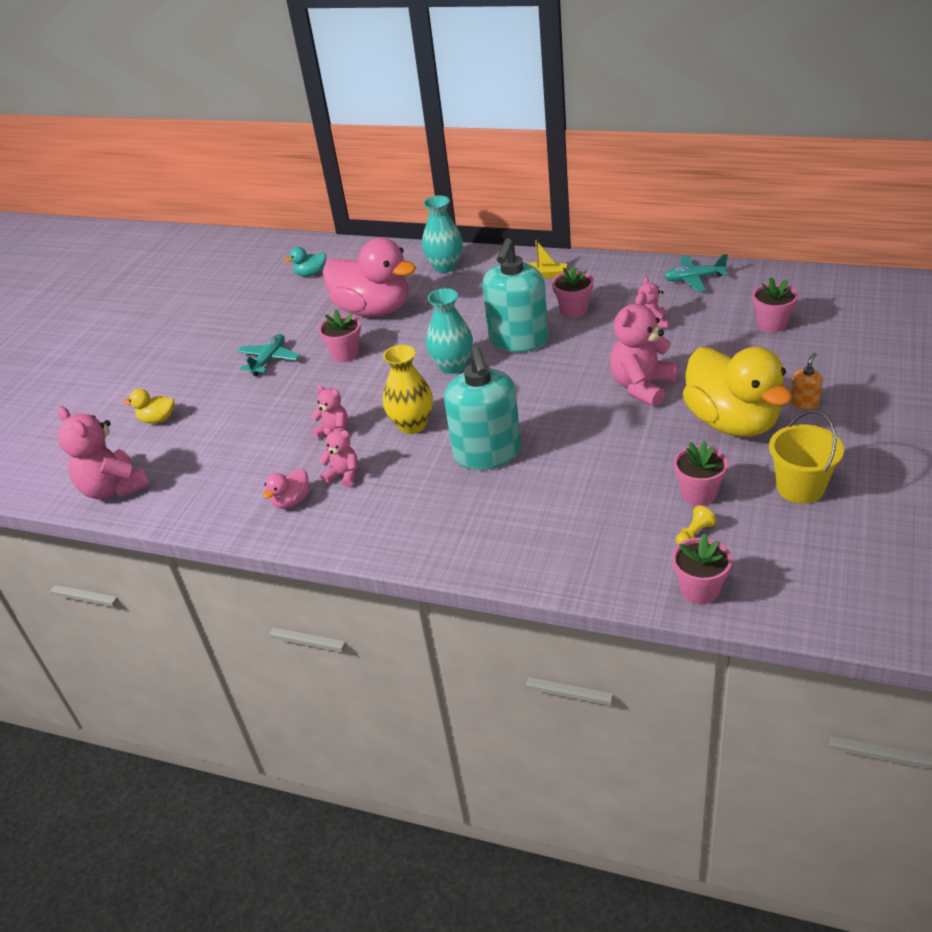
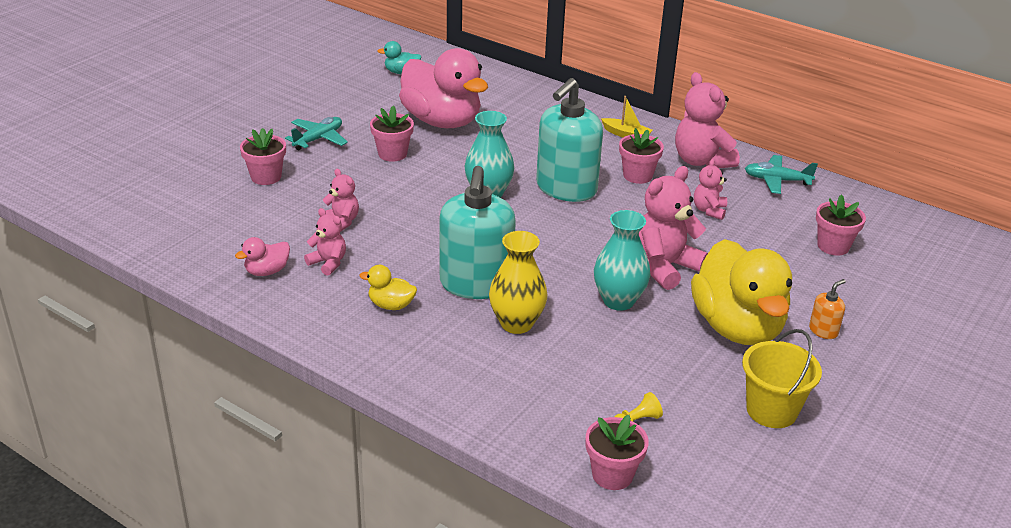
camera: 10 degrees right, 5 degrees down
(114, 488) = (114, 212): pink teddy bear -> pink teddy bear (701, 161)
(158, 419) = (187, 163): yellow duck -> yellow duck (391, 305)
(412, 425) = (419, 237): yellow vase -> yellow vase (516, 323)
(445, 266) = (534, 101): turquoise vase -> turquoise vase (618, 301)
(699, 494) = (663, 384): pink flower pot -> pink flower pot (266, 177)

